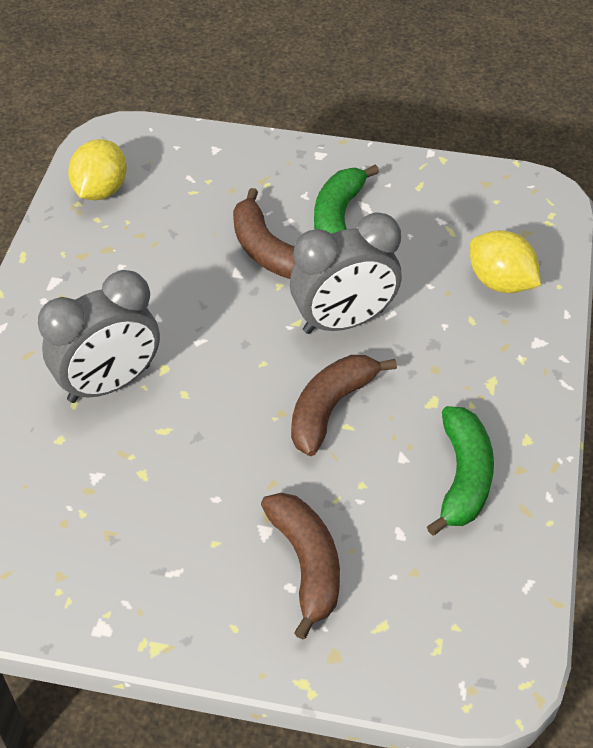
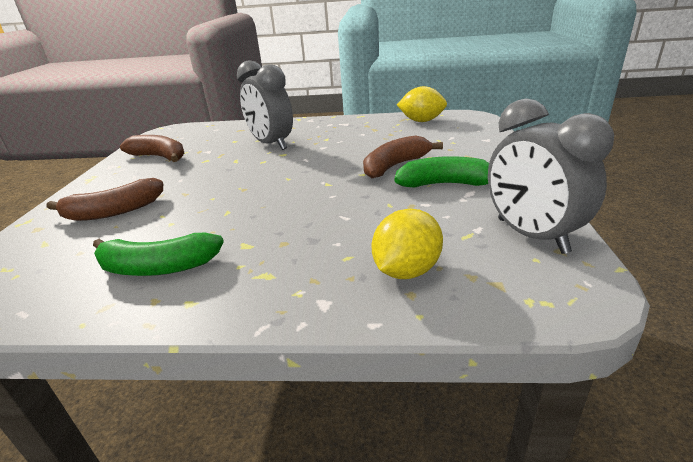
camera: 85 degrees right, 20 degrees down
(330, 408) = (245, 204): brown banana -> brown banana (159, 157)
(343, 321) = (332, 199): grey clock -> grey clock (531, 235)

